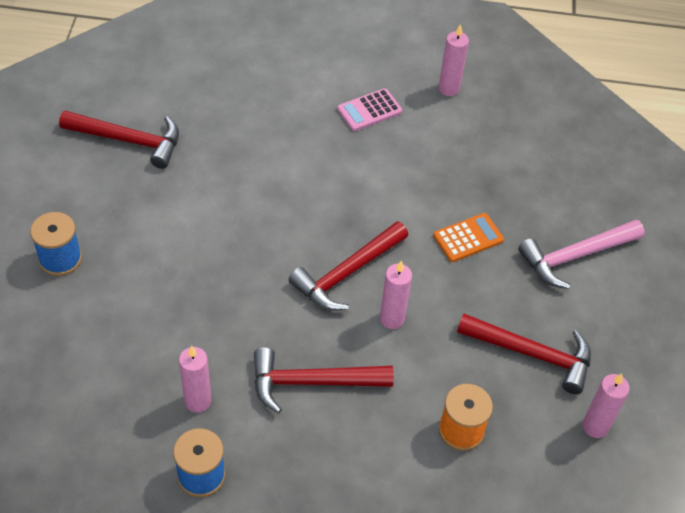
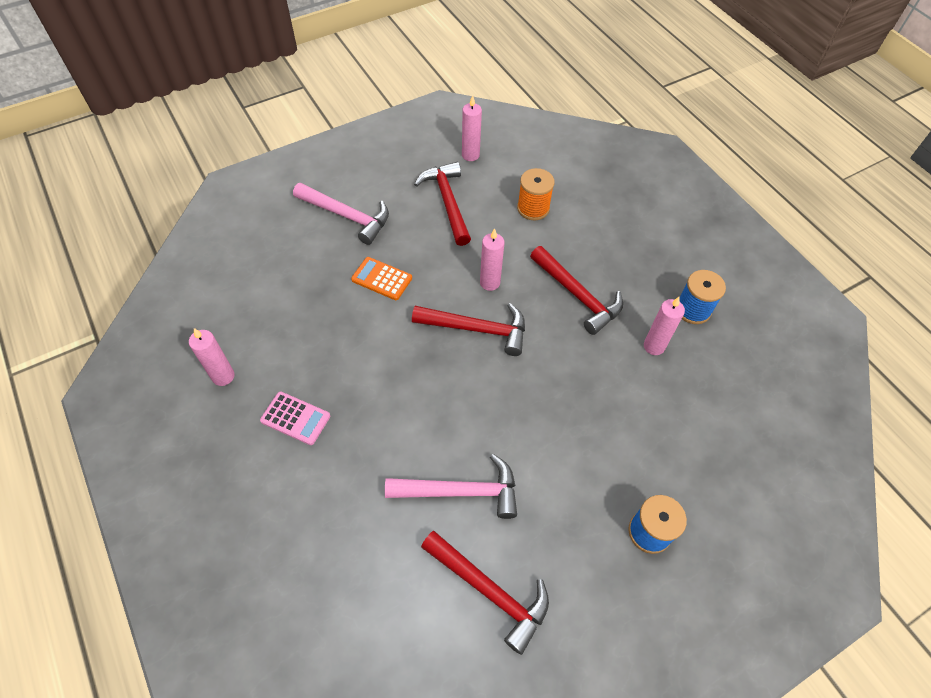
camera: 125 degrees left, 5 degrees up
(129, 140) = (489, 591): red hammer -> red hammer turned 150 degrees clockwise
(212, 169) = (460, 491): none -> pink hammer

